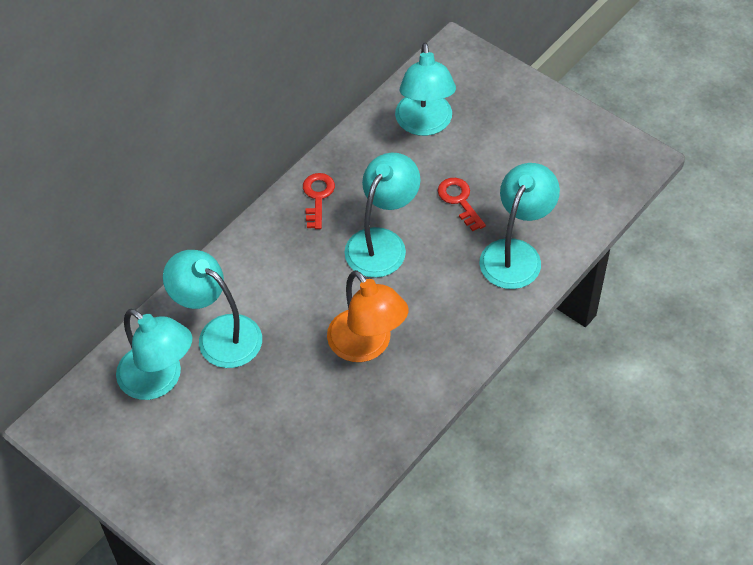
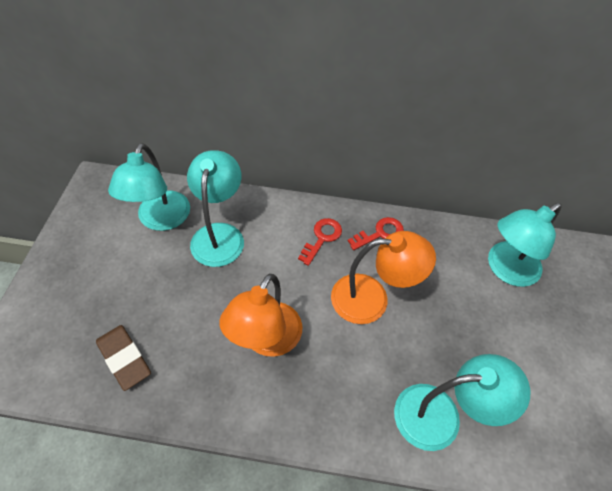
camera: 55 degrees right, 0 degrees up
(308, 468) = (124, 358): none -> brown eraser
(382, 243) = (372, 299): turquoise lamp -> orange lamp
(459, 201) = (457, 336): red key -> red key (322, 238)

